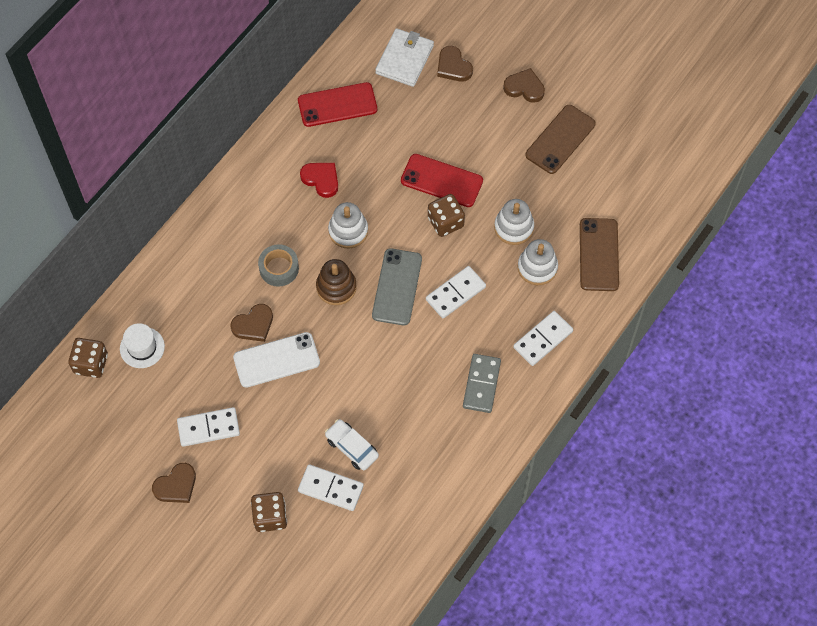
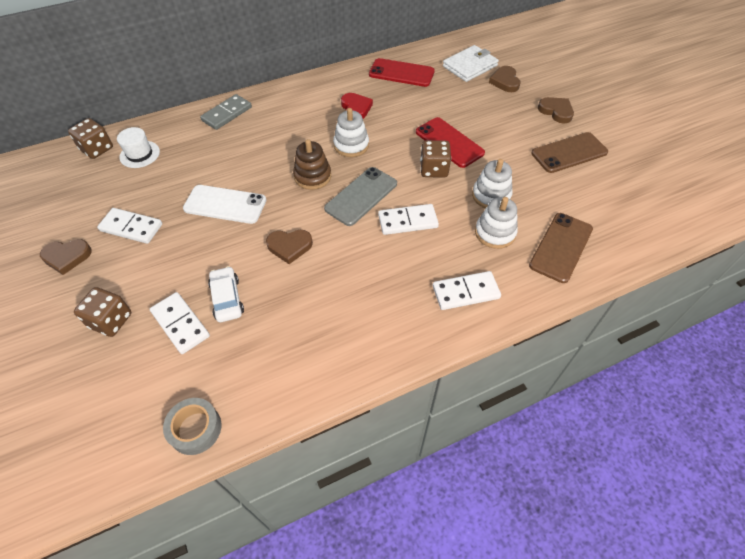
camera: 30 degrees right, 10 degrees down
(253, 325) = (229, 174): brown heart -> brown heart (289, 246)
(279, 268) = (280, 147): grey tape -> grey tape (195, 429)
(481, 384) = (382, 303): grey domino -> grey domino (227, 114)

